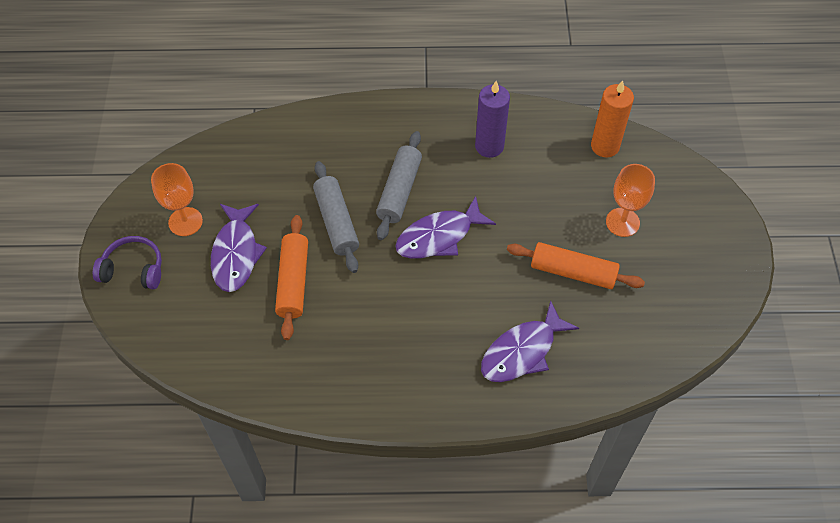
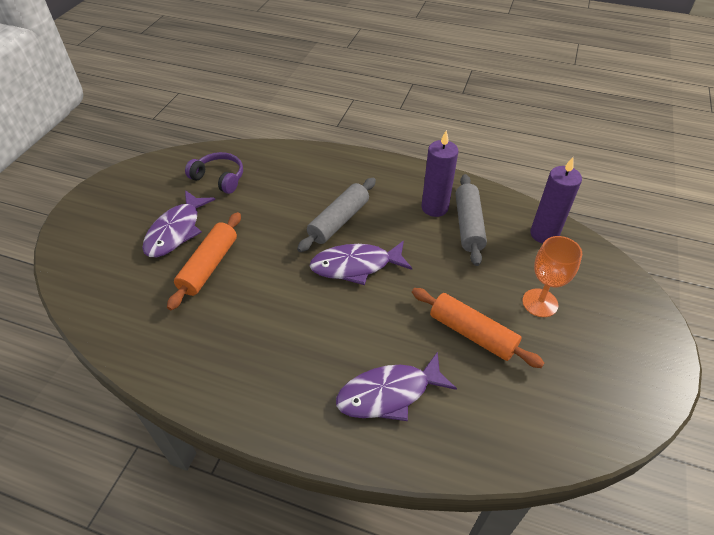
camera: 20 degrees right, 10 degrees down
(133, 269) = (90, 220): purple headphones -> purple headphones (219, 178)
(185, 221) = (153, 197): orange goblet -> none
(336, 222) = (272, 230): grey rolling pin -> grey rolling pin (468, 225)
(605, 146) = (544, 234): orange candle -> purple candle

